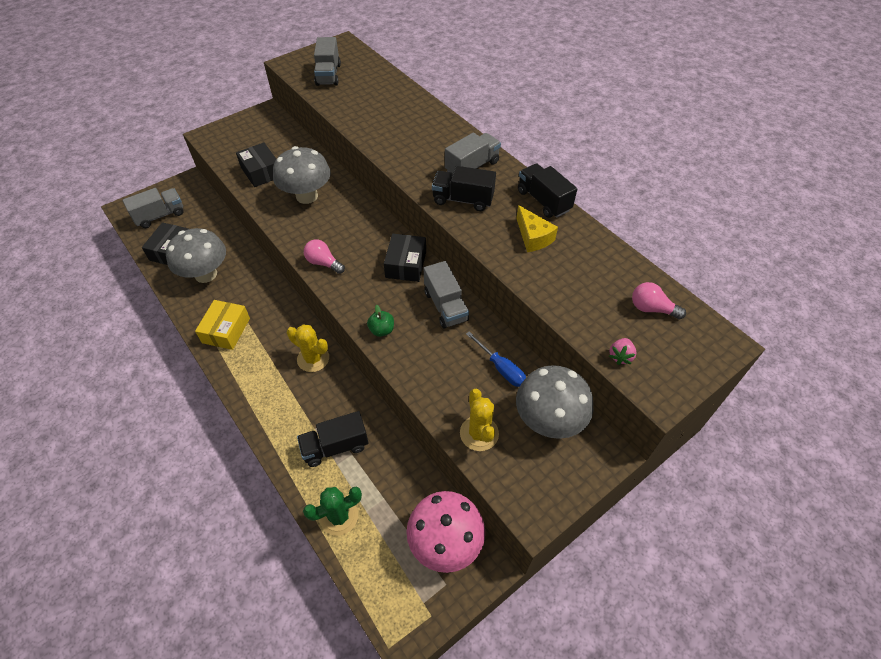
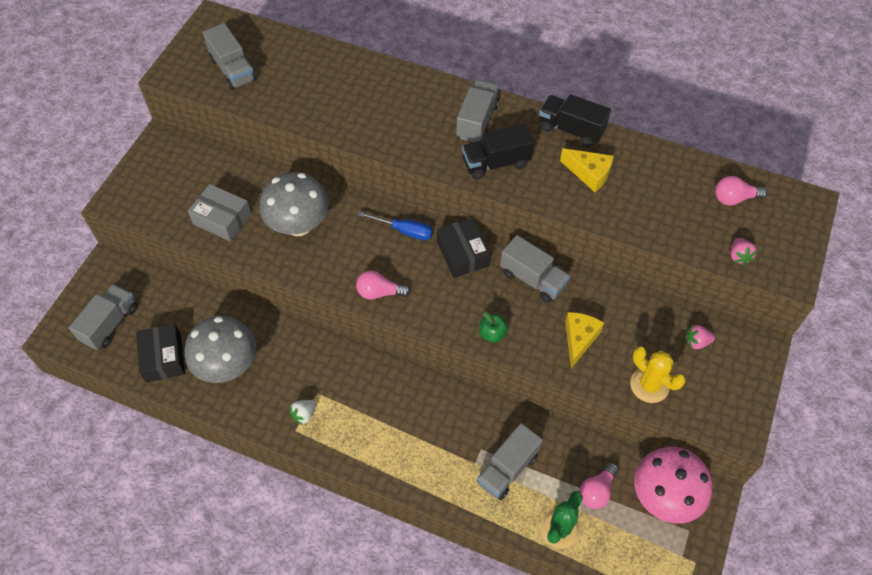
camera: 30 degrees left, 5 degrees up
(226, 330) = (304, 414): yellow box -> white strawberry
(261, 172) = (222, 219): black box -> grey box
(313, 358) = (418, 396): yellow cactus -> none
(335, 446) = (507, 469): black truck -> grey truck
(392, 504) = (597, 491): none -> pink light bulb
(447, 368) = (579, 339): none -> yellow cheese
(501, 368) = (625, 315): blue screwdriver -> blue screwdriver (404, 231)
(548, 420) = (697, 342): grey mushroom -> pink strawberry

